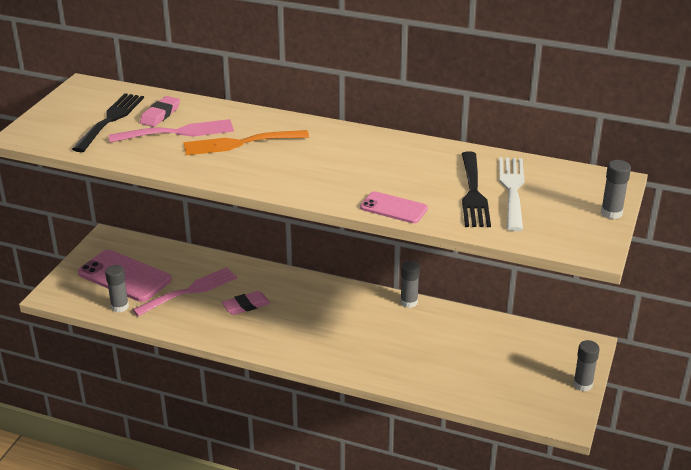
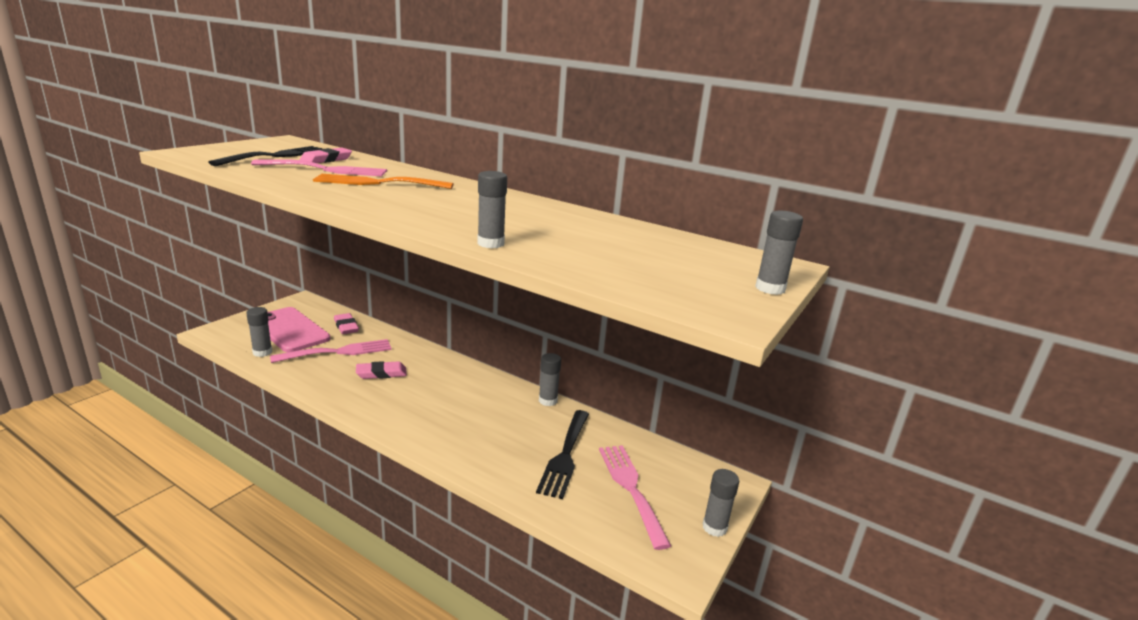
camera: 10 degrees right, 10 degrees down
(175, 260) = (346, 326): none -> pink eraser
(393, 208) = (490, 243): pink phone -> grey glue stick
(473, 193) = (598, 247): black fork -> black fork (565, 456)
(510, 367) = (630, 488): none -> pink fork
(512, 189) = (648, 252): white fork -> none

